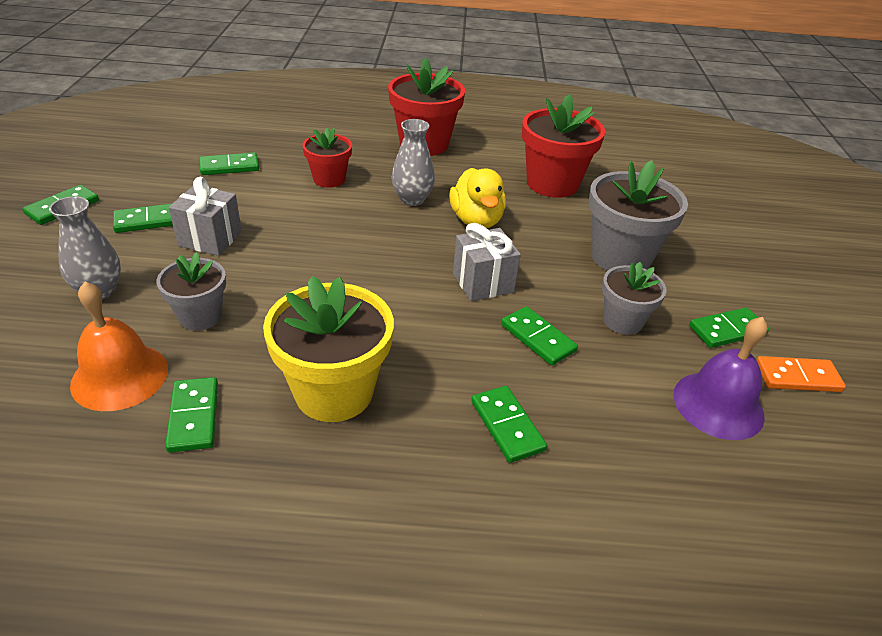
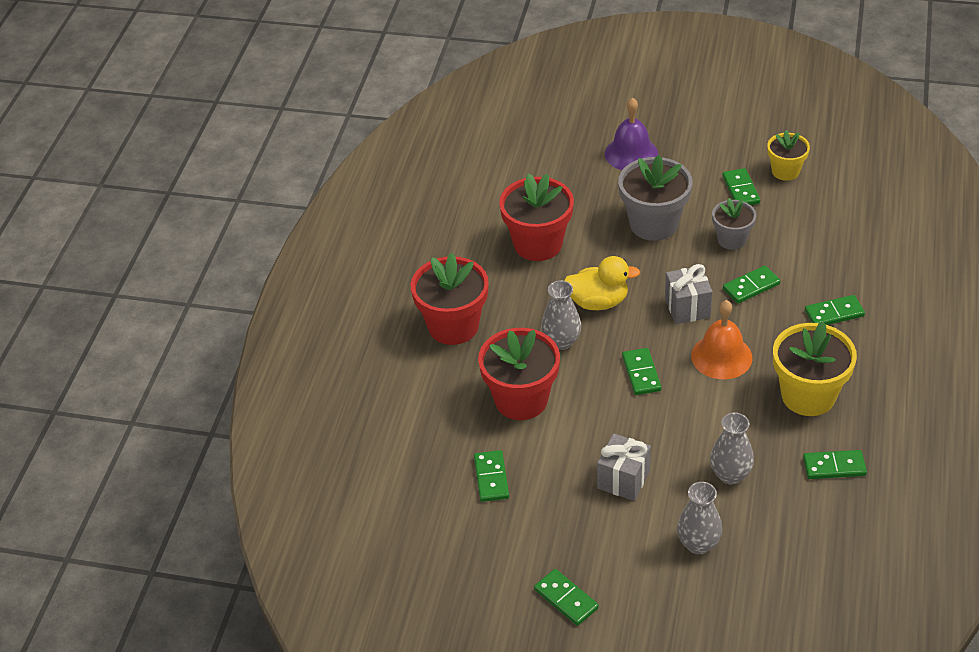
camera: 75 degrees left, 5 degrees up
(120, 376) = (797, 512): orange bell -> orange bell (721, 356)
(148, 221) = (592, 528): green domino -> green domino (641, 373)
(200, 316) = (730, 475): grey flower pot -> grey vase
(329, 179) = (521, 400): red flower pot -> red flower pot, size x1.69
(718, 405) = (811, 214): purple bell -> purple bell (631, 153)
(797, 377) = (785, 171): orange domino -> yellow flower pot

